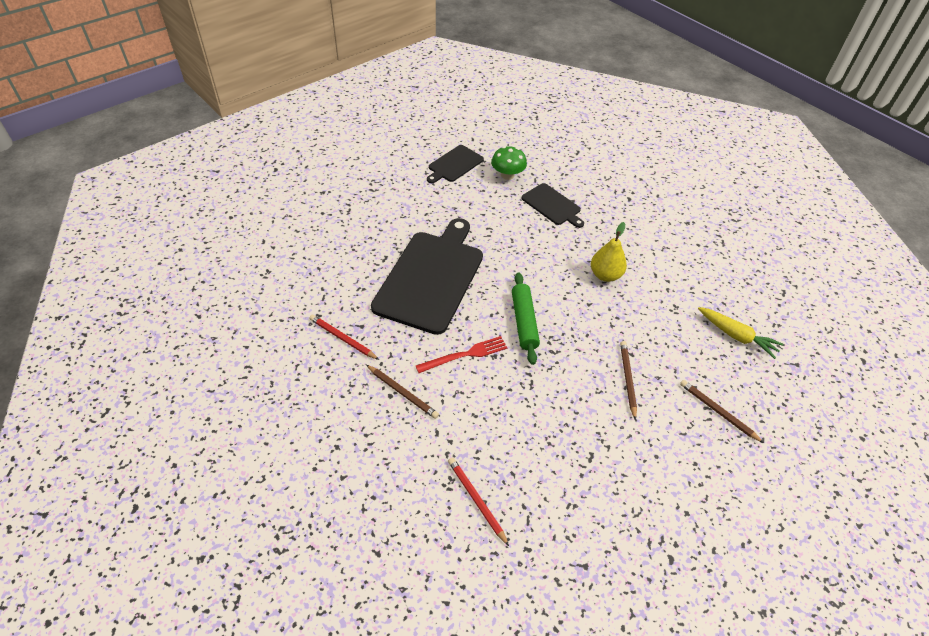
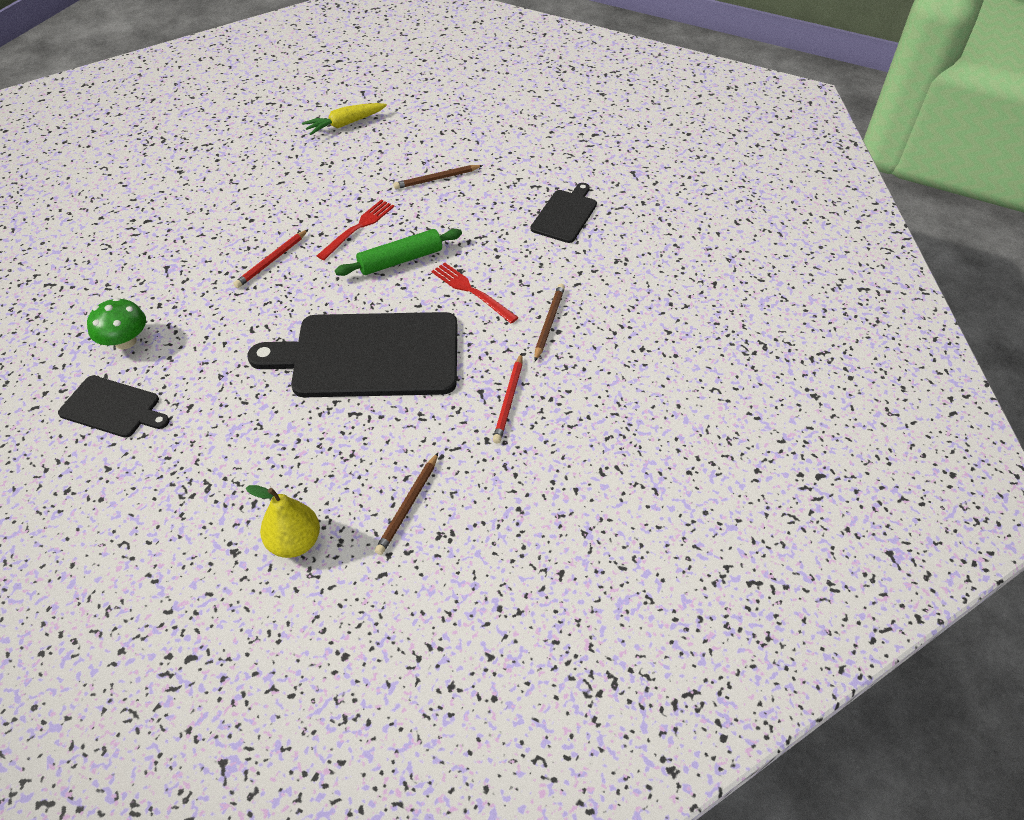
camera: 110 degrees left, 0 degrees up
(476, 500) = (624, 239): red pencil -> red pencil (272, 260)
(552, 205) = (183, 282): black cutting board -> black cutting board (565, 214)
(575, 307) = (358, 228): none -> red fork
(605, 275) = (297, 216): yellow pear -> yellow pear (295, 542)
(718, 412) = (442, 126): brown pencil -> brown pencil (408, 505)
(736, 336) = (345, 124): yellow carrot -> yellow carrot turned 135 degrees counterclockwise

